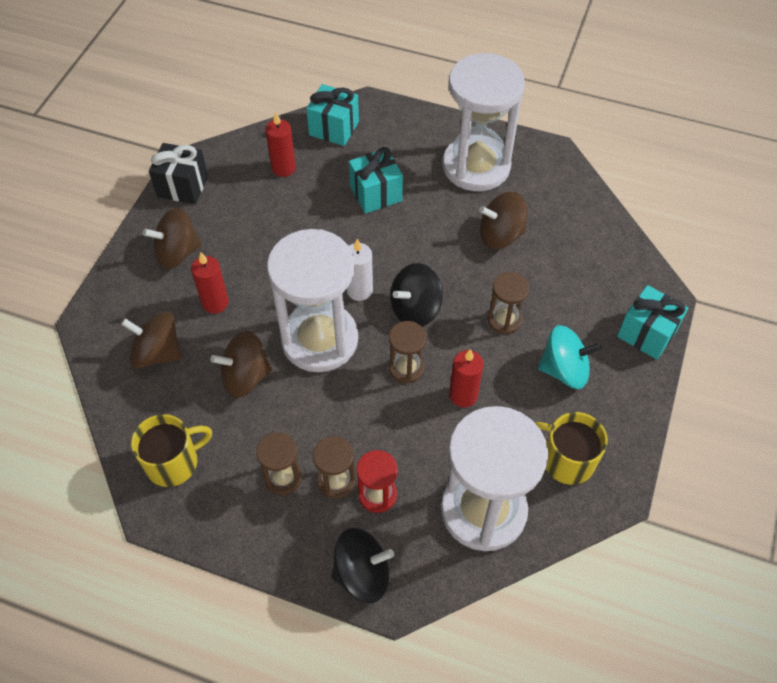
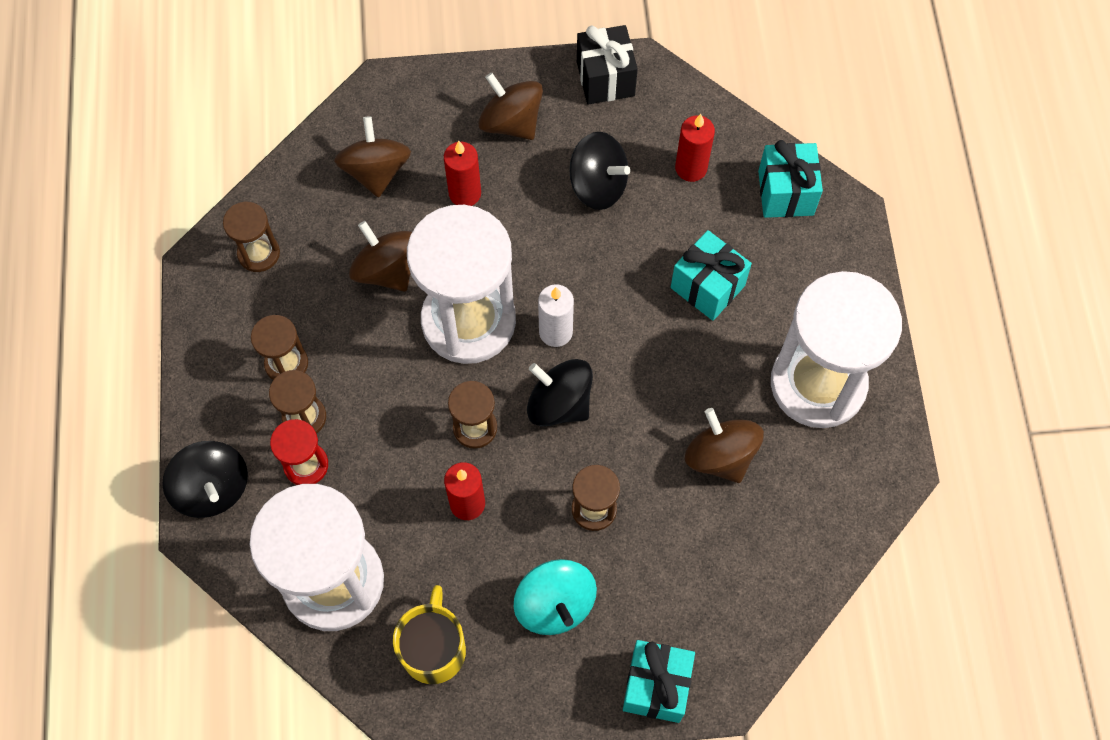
camera: 65 degrees right, 10 degrees up
(173, 462) = (259, 253): yellow mug -> brown hourglass
(262, 222) = (598, 185): none -> black spinning top

